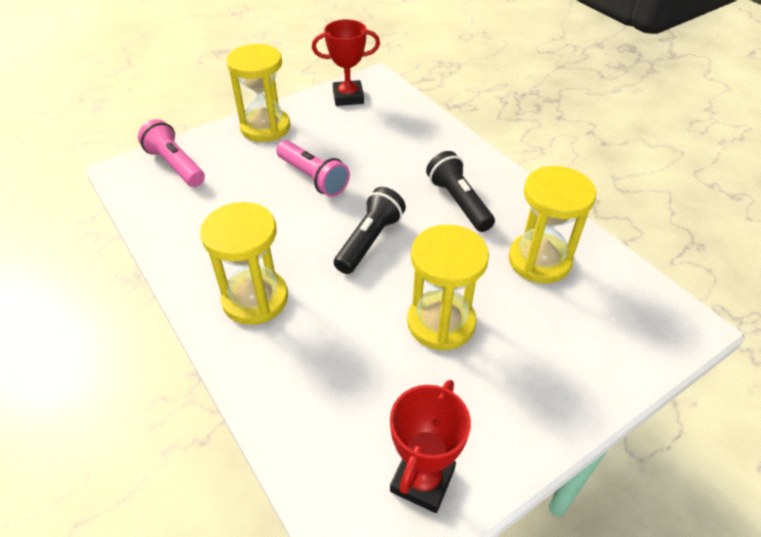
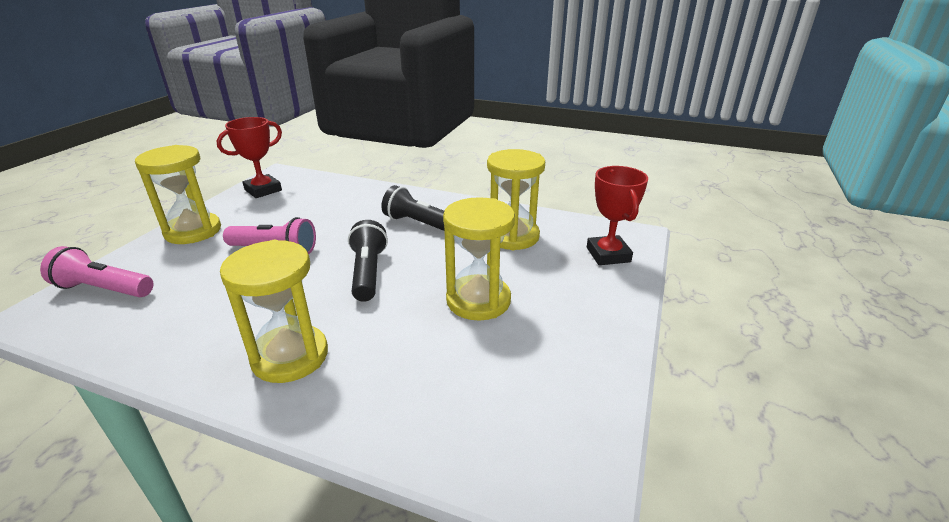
camera: 35 degrees left, 15 degrees down
(422, 480) = (567, 411): red trophy -> red trophy (608, 255)

